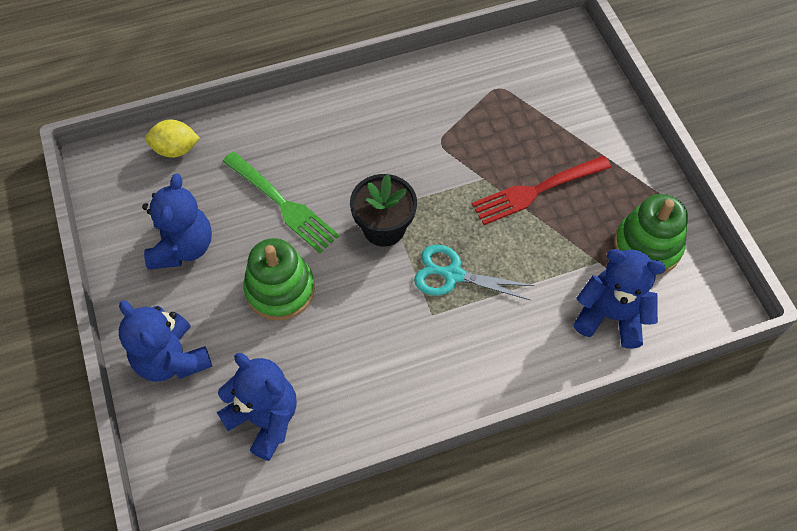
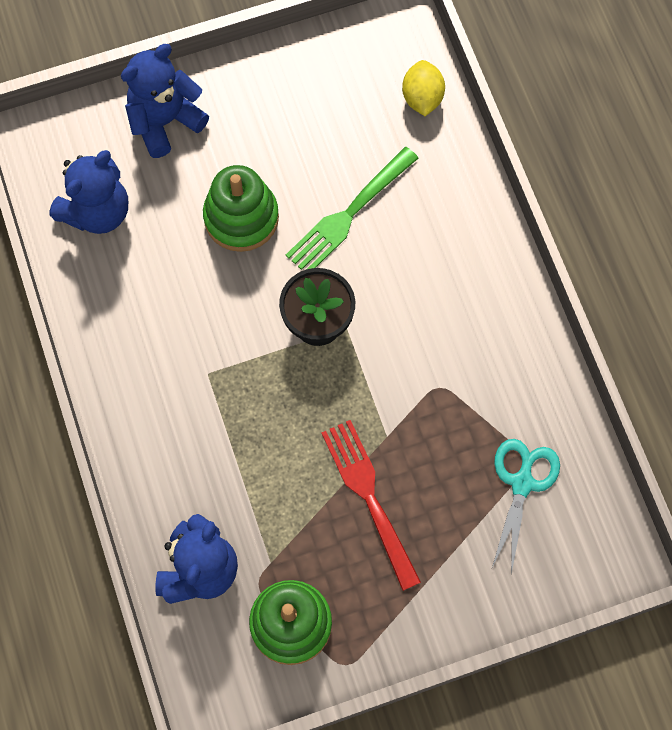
camera: 90 degrees right, 10 degrees up
(183, 247) = (294, 118): blue teddy bear -> none
(453, 275) = (256, 397): turquoise scissors -> turquoise scissors (522, 483)

